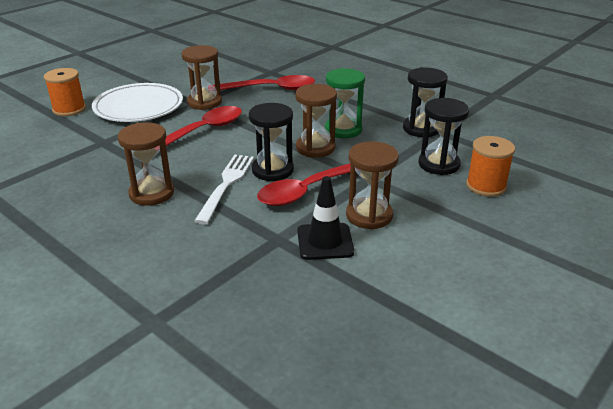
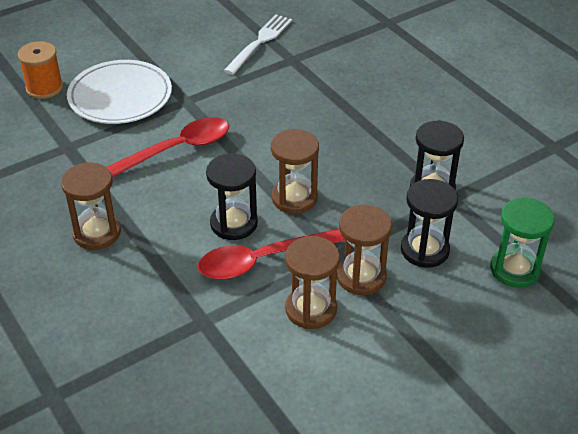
camera: 15 degrees right, 10 degrees up
(204, 102) = (196, 101): brown hourglass -> brown hourglass (361, 277)
(226, 184) = (177, 235): white fork -> white fork (260, 42)
(269, 89) = (279, 90): red spoon -> none
(325, 241) = (249, 335): black traffic cone -> none
(343, 130) = (338, 174): green hourglass -> green hourglass (514, 269)
(486, 186) = (462, 293): orange spool -> none

